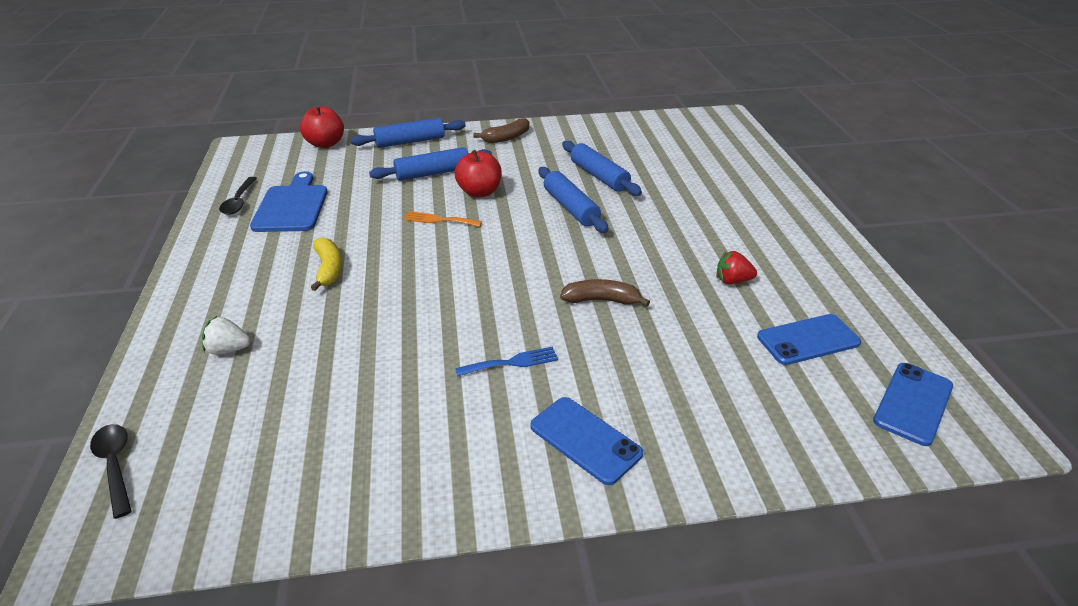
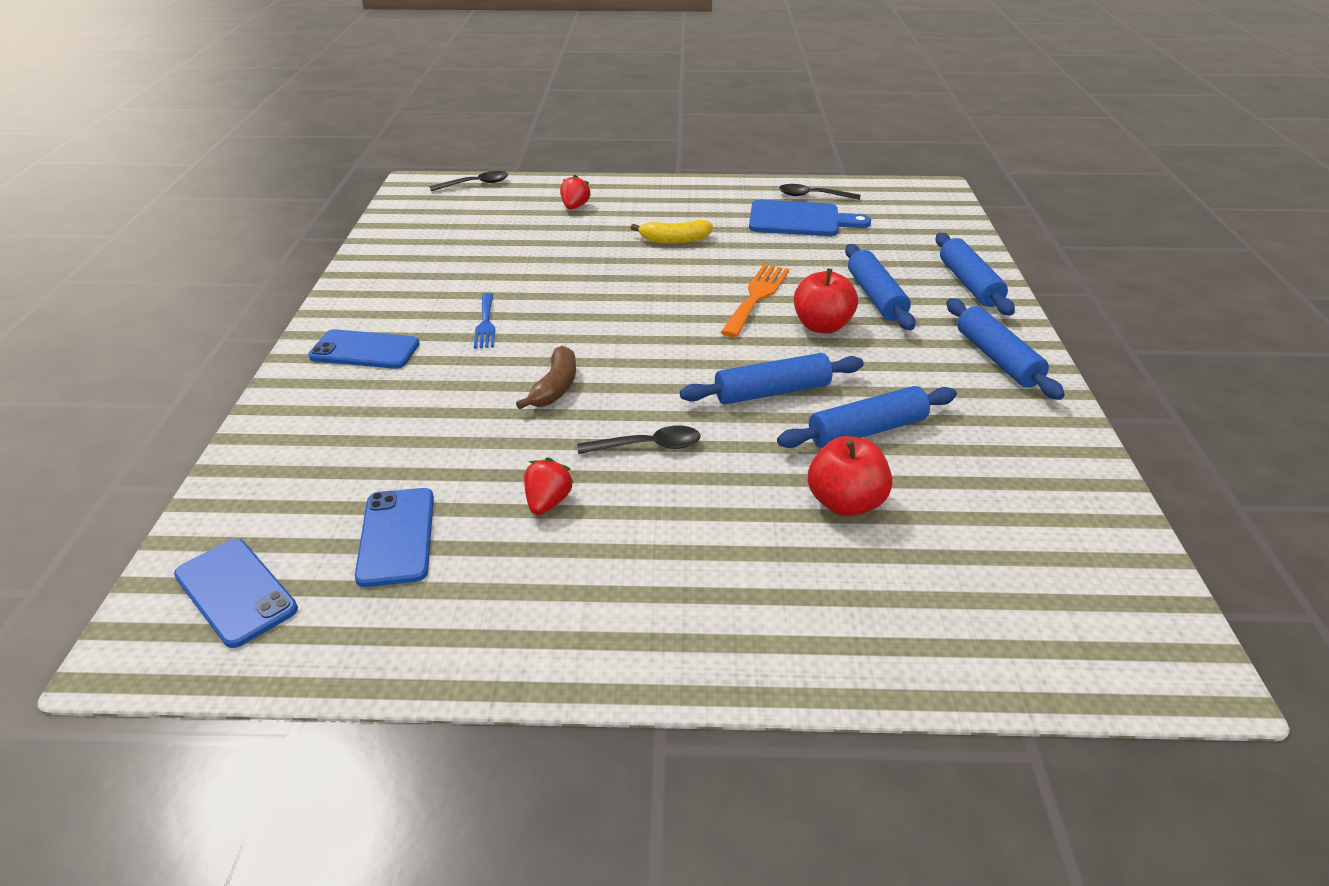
camera: 100 degrees right, 0 degrees up
(228, 349) = (575, 207): white strawberry -> red strawberry
(325, 144) = (953, 232): red apple -> red apple (845, 503)
(439, 220) = (756, 297): orange fork -> orange fork, size x1.53
(506, 138) = (997, 359): brown banana -> blue rolling pin
(585, 440) = (365, 350): blue phone -> blue phone turned 45 degrees clockwise
(653, 249) = (647, 446): none -> black spoon

